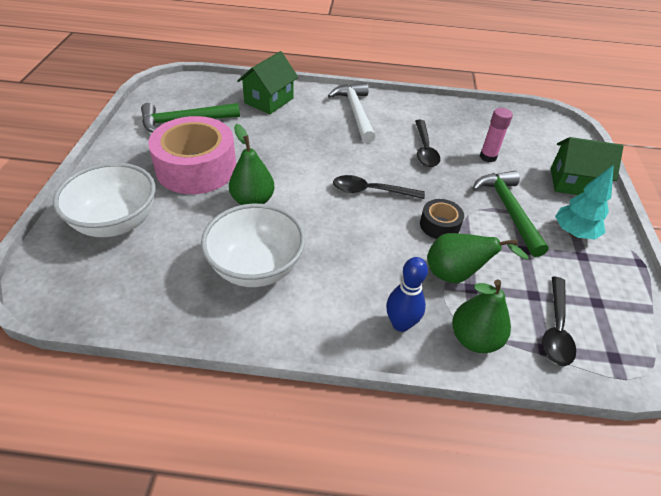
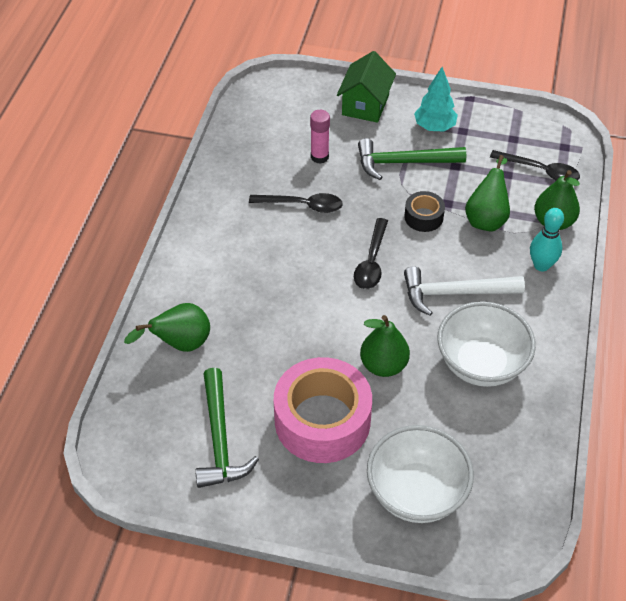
camera: 80 degrees left, 5 degrees up
(269, 101) = (180, 344): green house -> green pear
(355, 112) = (220, 256): white hammer -> white hammer (455, 293)
(401, 324) = (541, 265): blue bowling pin -> turquoise bowling pin

